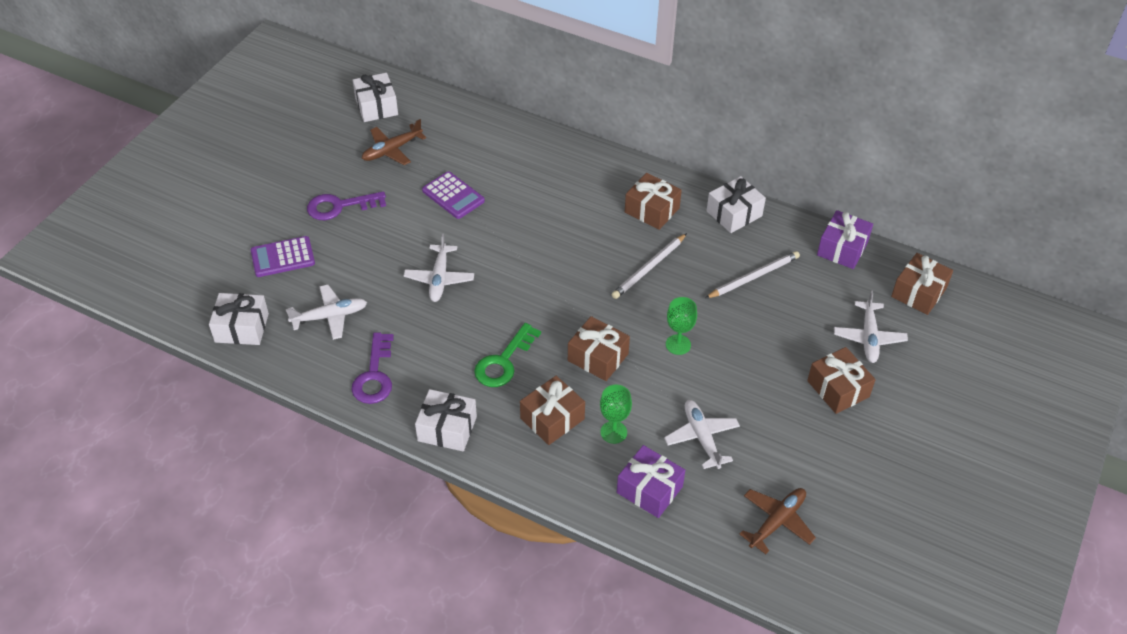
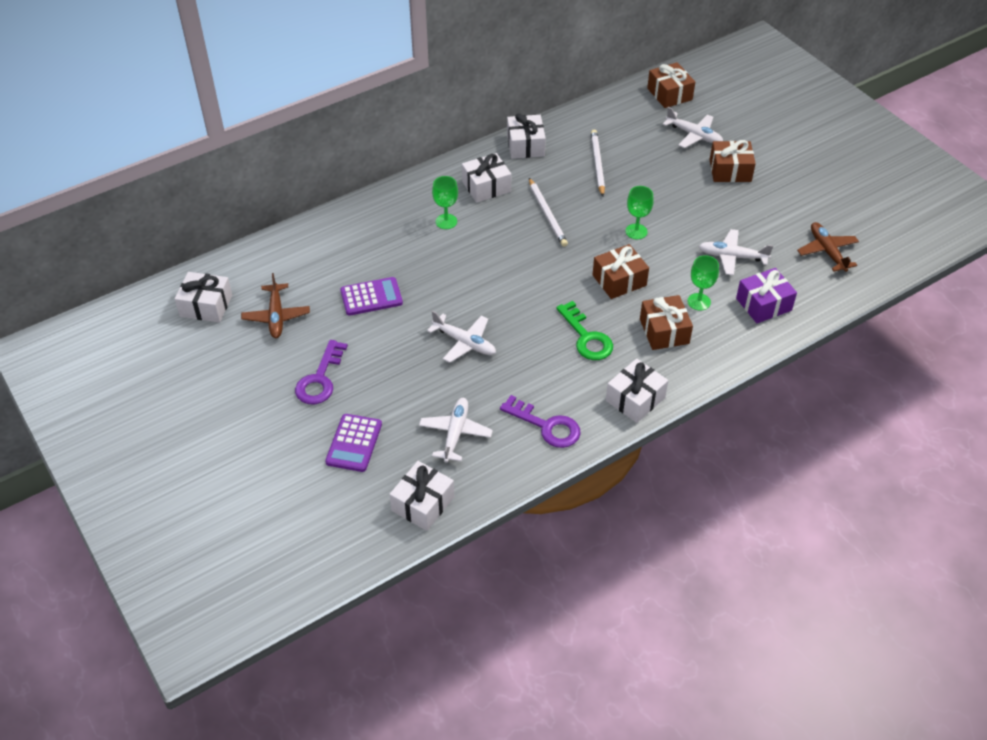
camera: 60 degrees left, 0 degrees up
(583, 203) = (446, 221): none -> green goblet
(652, 210) = (486, 186): brown gift -> white gift
(842, 248) = (602, 109): purple gift -> none

